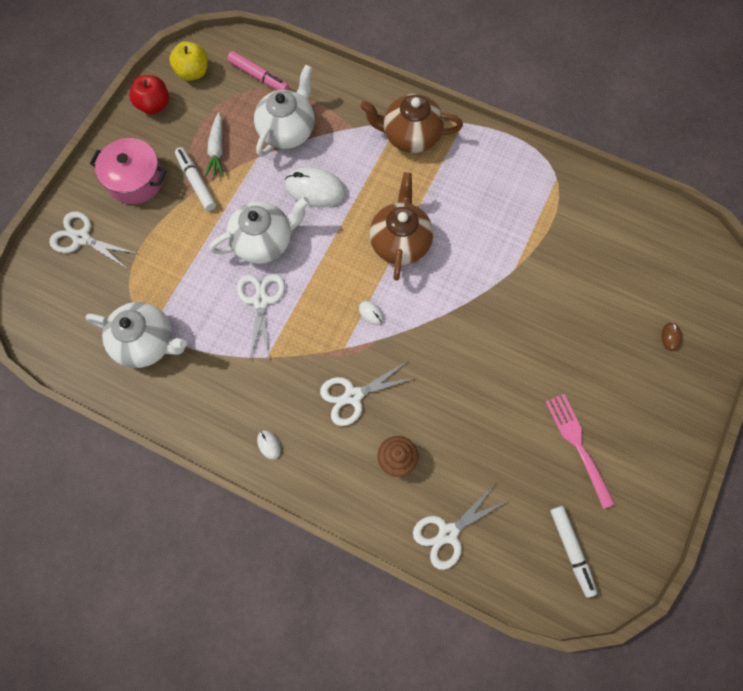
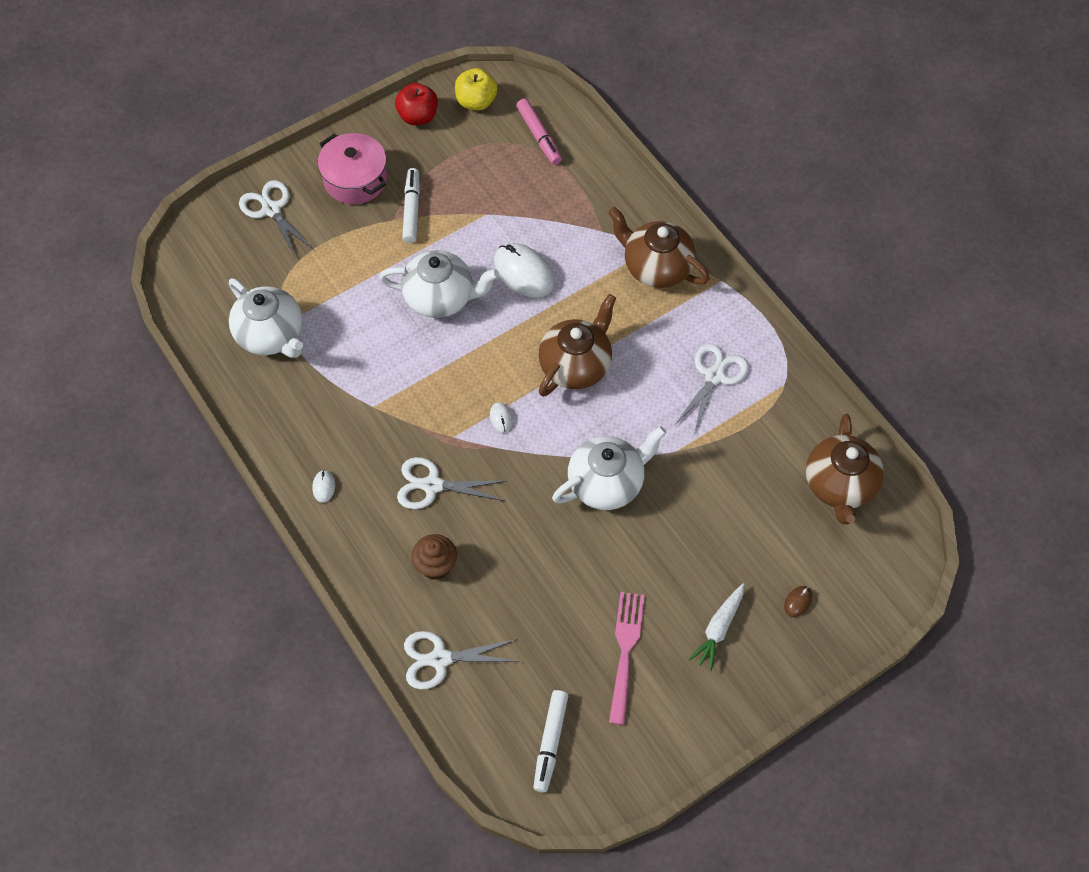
camera: 30 degrees right, 10 degrees down
(217, 150) = (451, 188): white carrot -> white carrot (718, 629)
(261, 301) = (401, 352): white scissors -> white scissors (714, 376)
(287, 130) = (533, 202): white teapot -> white teapot (607, 483)
(642, 234) = (839, 485): none -> brown teapot

